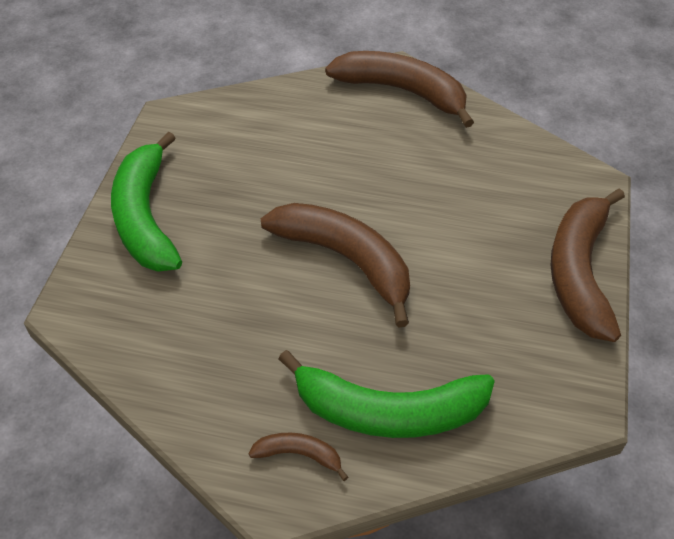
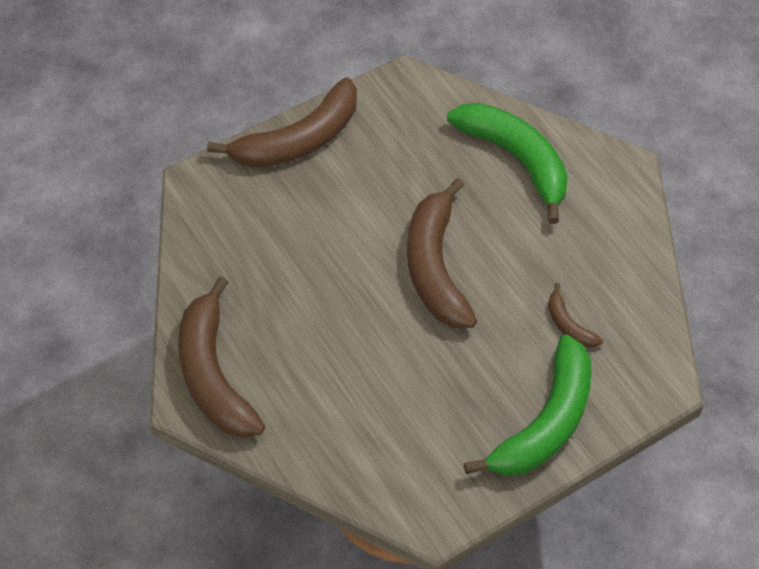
camera: 135 degrees left, 5 degrees up
(299, 455) = (592, 178): brown banana -> brown banana (568, 325)

